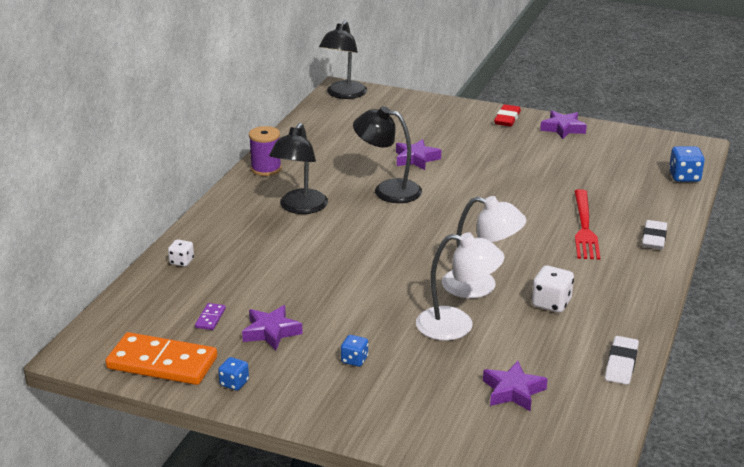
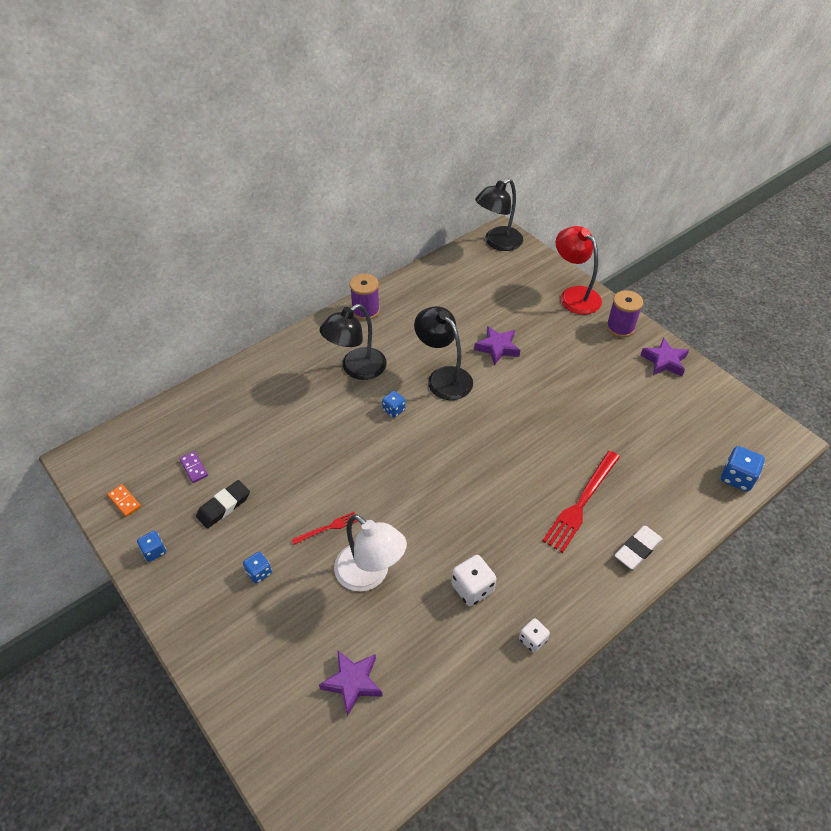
camera: 30 degrees right, 20 degrees up
(162, 363) = (124, 501): orange domino -> orange domino, size x0.41
(181, 261) = (223, 393): white dice -> white dice (532, 640)
(210, 318) = (194, 468): purple domino -> purple domino turned 75 degrees counterclockwise
(271, 332) = (224, 506): purple star -> black eraser
(365, 223) = (394, 410): none -> blue dice
(387, 312) = (327, 528): none -> red fork
(448, 110) = (574, 295): none -> red lamp
(480, 286) = (428, 534): white lamp -> none
(507, 119) = (620, 328): red eraser -> purple spool
(621, 364) = (473, 702): white eraser -> none

